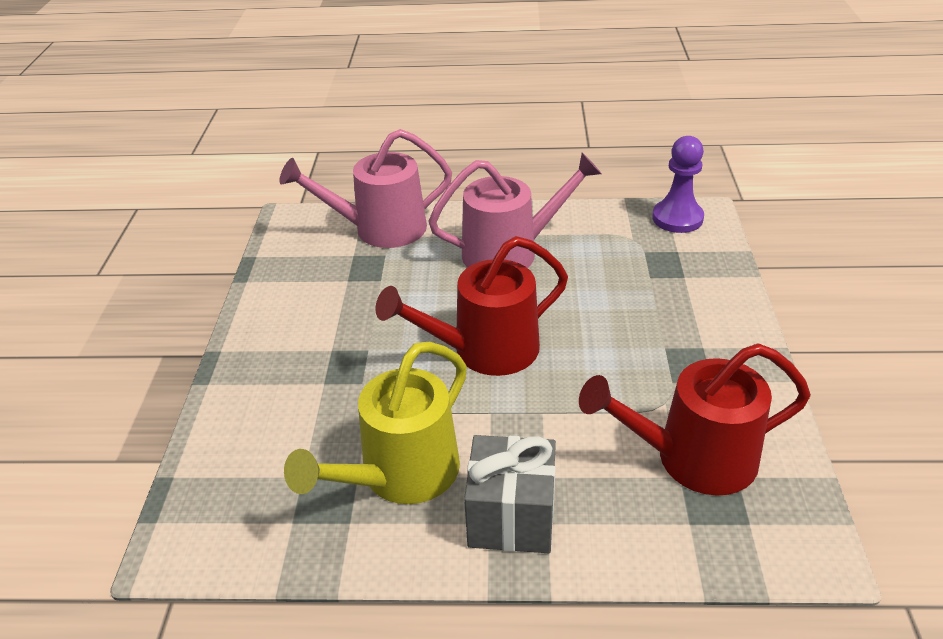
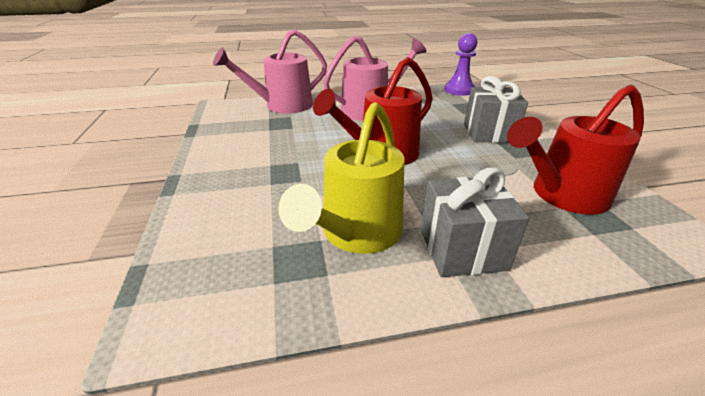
camera: 15 degrees left, 5 degrees down
(665, 326) = (488, 133): none -> grey gift

